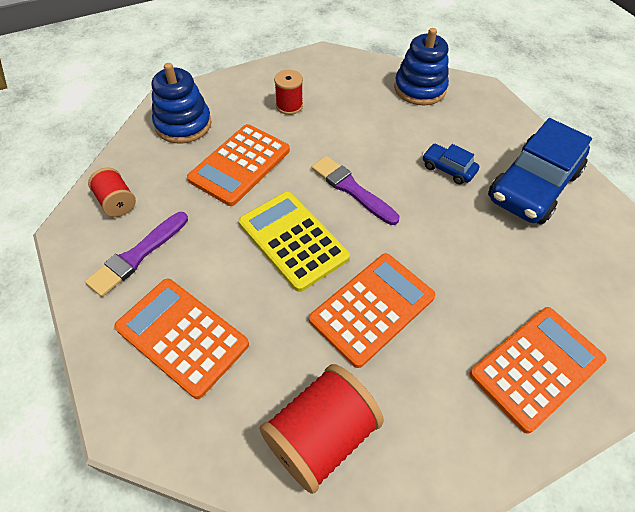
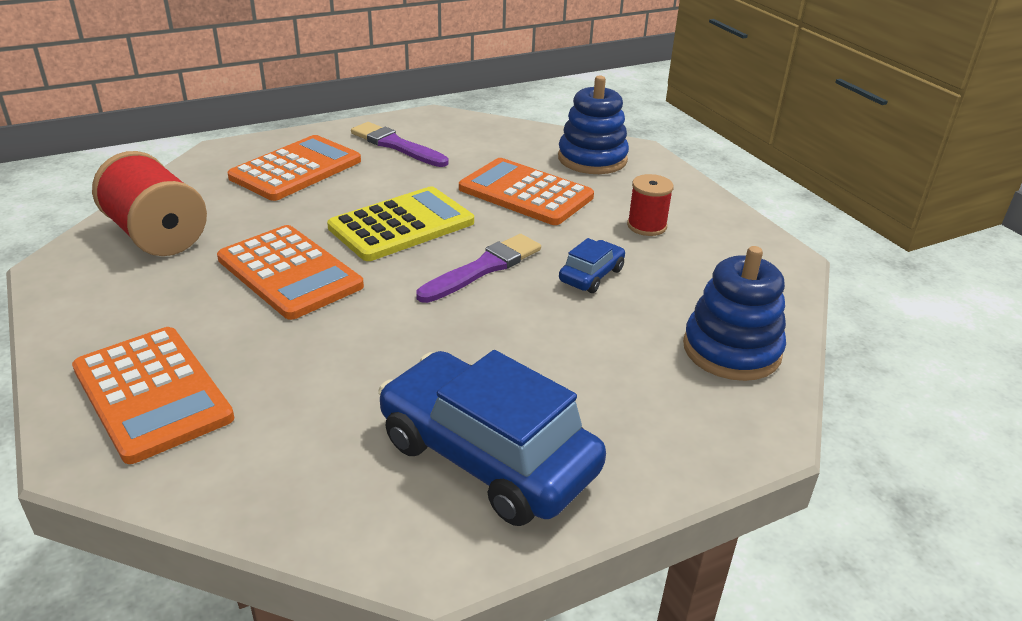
camera: 90 degrees right, 20 degrees down
(117, 202) = (467, 132): red spool -> none
(448, 169) = (527, 359): blue car -> blue car (591, 275)

